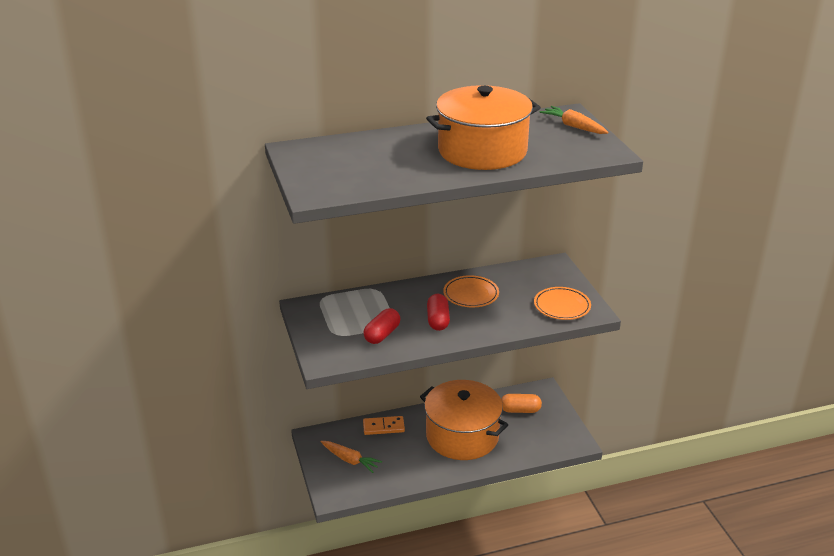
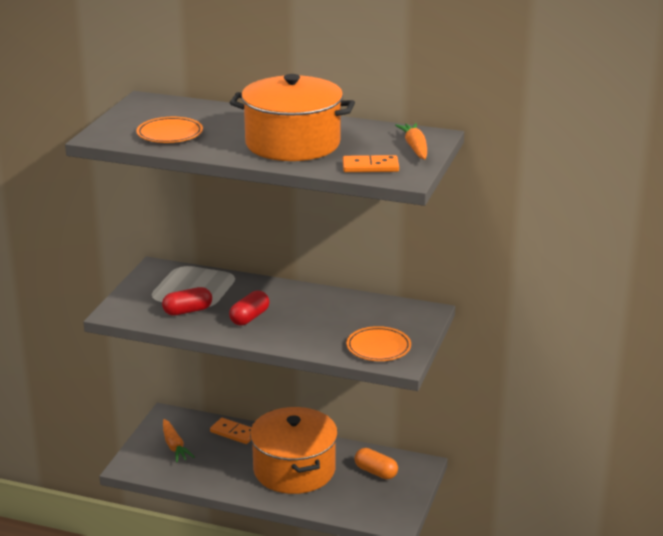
camera: 35 degrees right, 5 degrees down
(471, 294) = (309, 308): orange plate -> orange plate (170, 134)
(572, 152) = (370, 167): none -> orange domino

